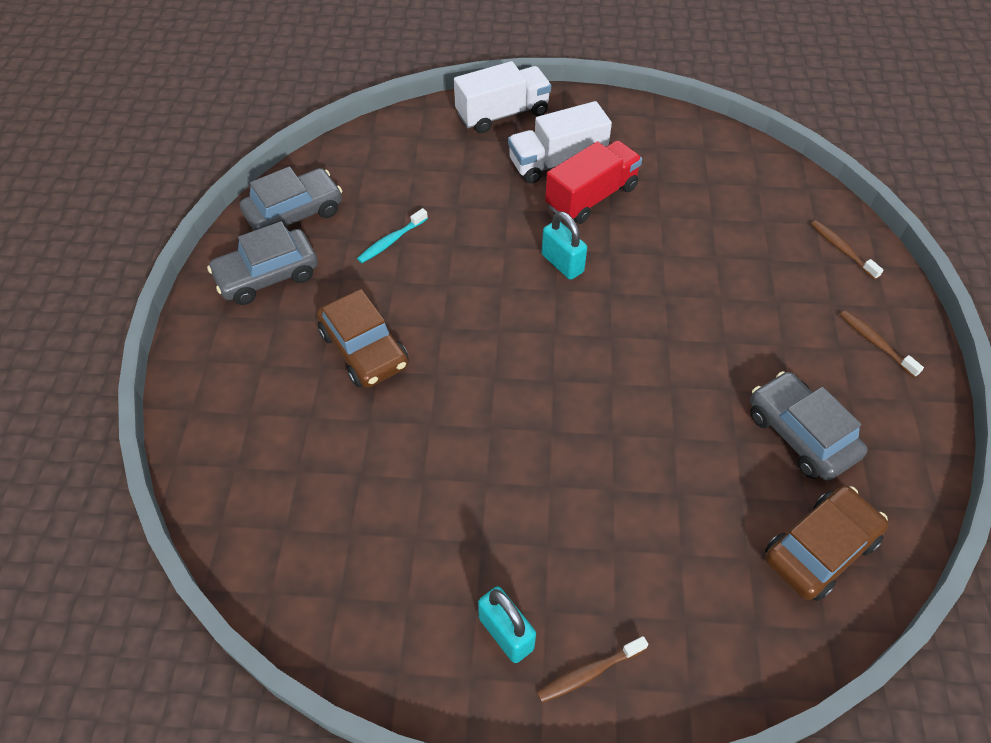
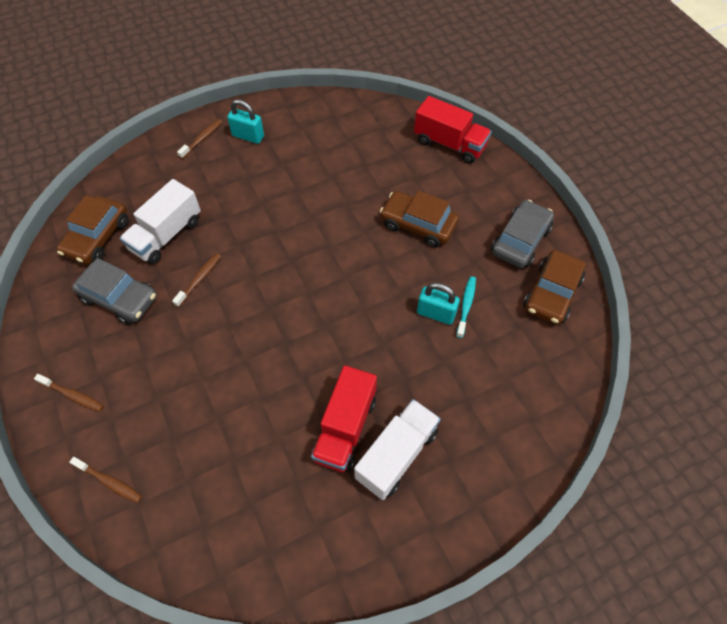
camera: 150 degrees right, 5 degrees up
(215, 445) = (449, 144): none -> red truck
(294, 213) = (551, 293): grey car -> brown car
(502, 114) = (483, 491): white truck -> white truck (166, 235)
(562, 263) = (333, 349): turquoise padlock -> turquoise padlock (436, 313)
(684, 411) = (199, 279): none -> brown toothbrush

